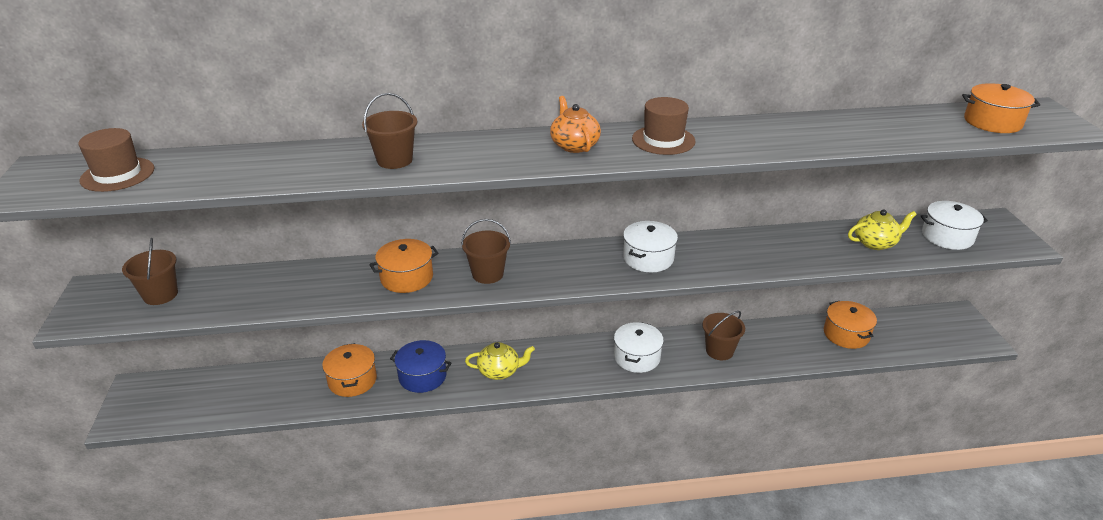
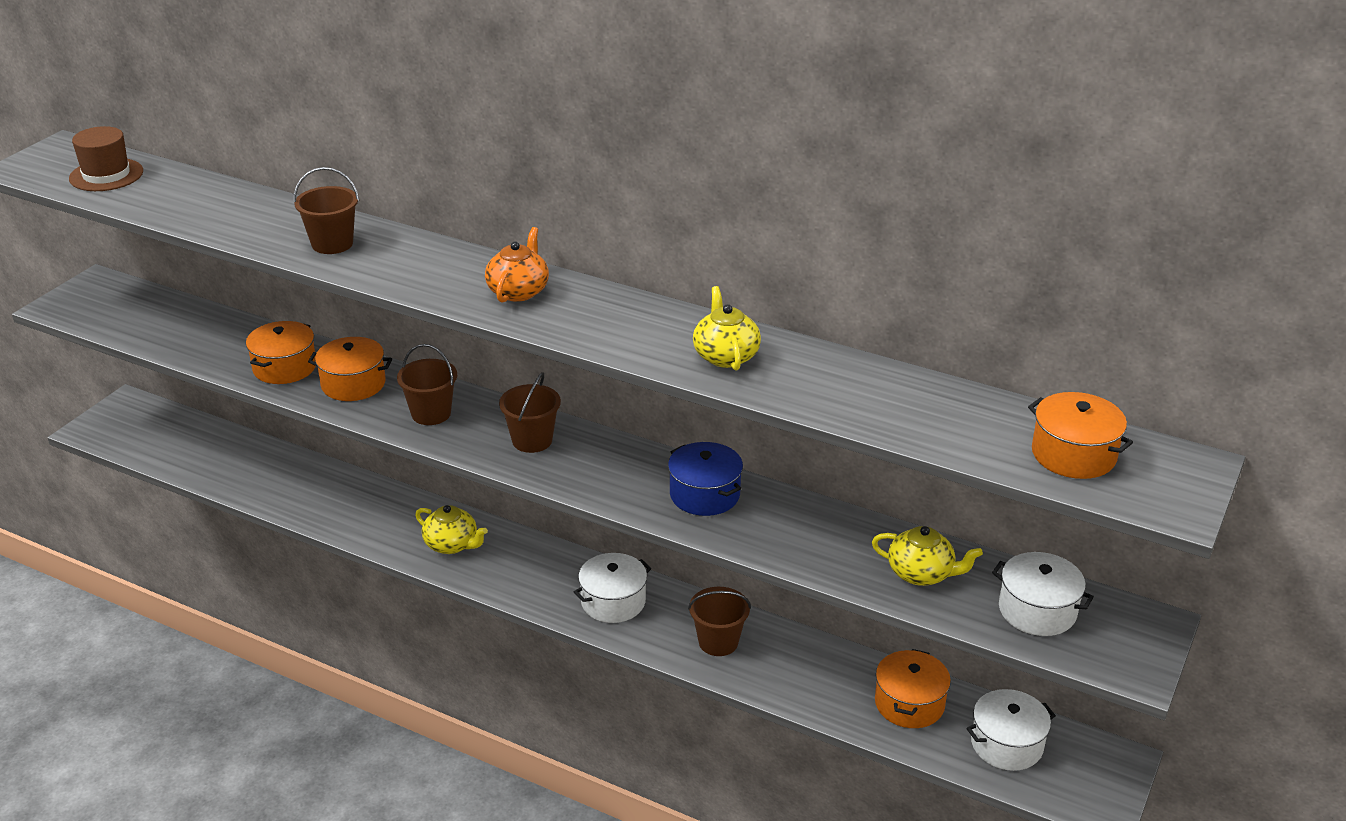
camera: 35 degrees right, 0 degrees up
(160, 295) = (139, 311): brown bucket -> brown bucket (532, 440)
(352, 380) = (306, 485): orange pot -> orange pot (284, 367)
(422, 376) = (373, 513): blue pot -> blue pot (704, 494)
(648, 258) = (616, 469): white pot -> white pot (1006, 744)
(663, 140) = (619, 320): brown hat -> none
(755, 137) = (725, 356): none -> yellow teapot

